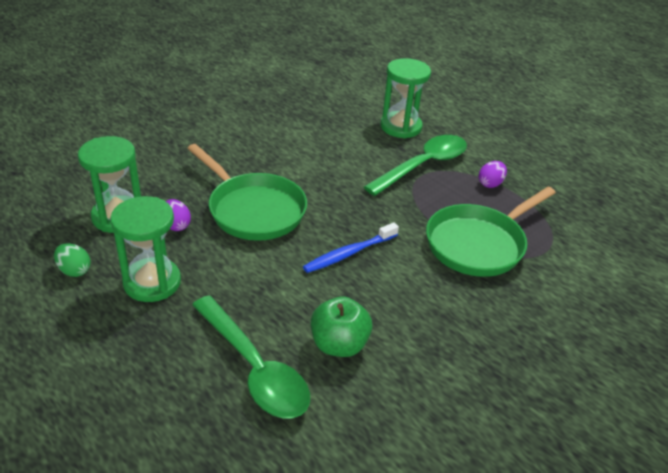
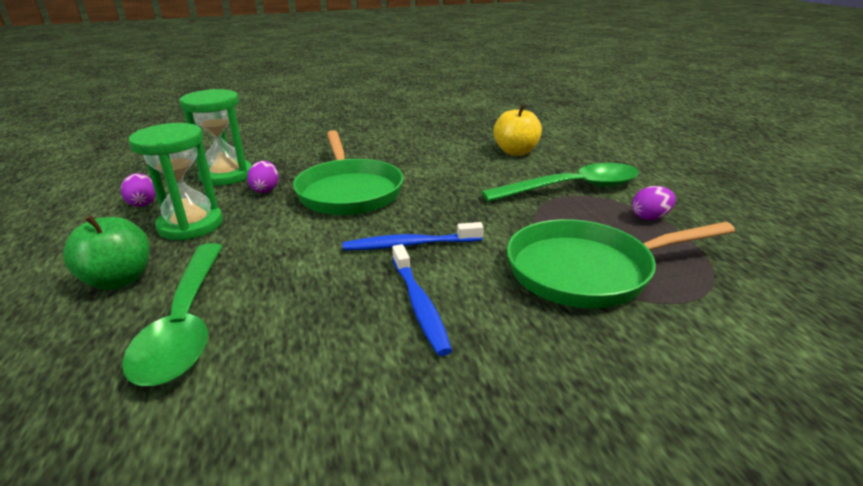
camera: 30 degrees right, 10 degrees down
(74, 270) = (143, 203): green egg -> purple egg
(339, 345) = (303, 328): green apple -> green apple (119, 280)
(353, 130) = (516, 152): none -> yellow apple
(397, 303) = (419, 305): none -> blue toothbrush
(401, 127) = (572, 156): green hourglass -> none

